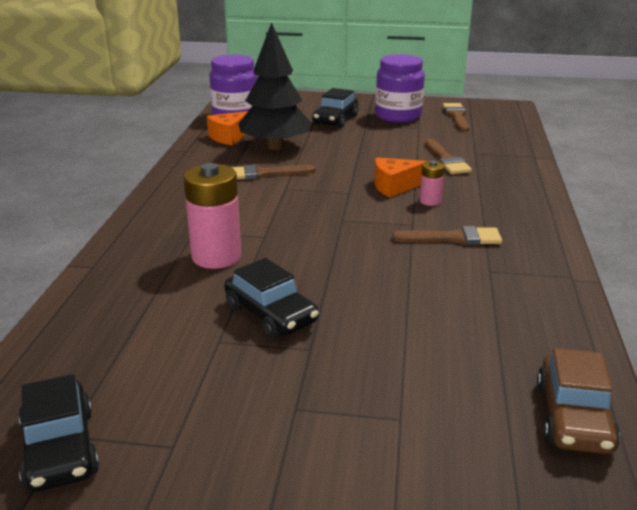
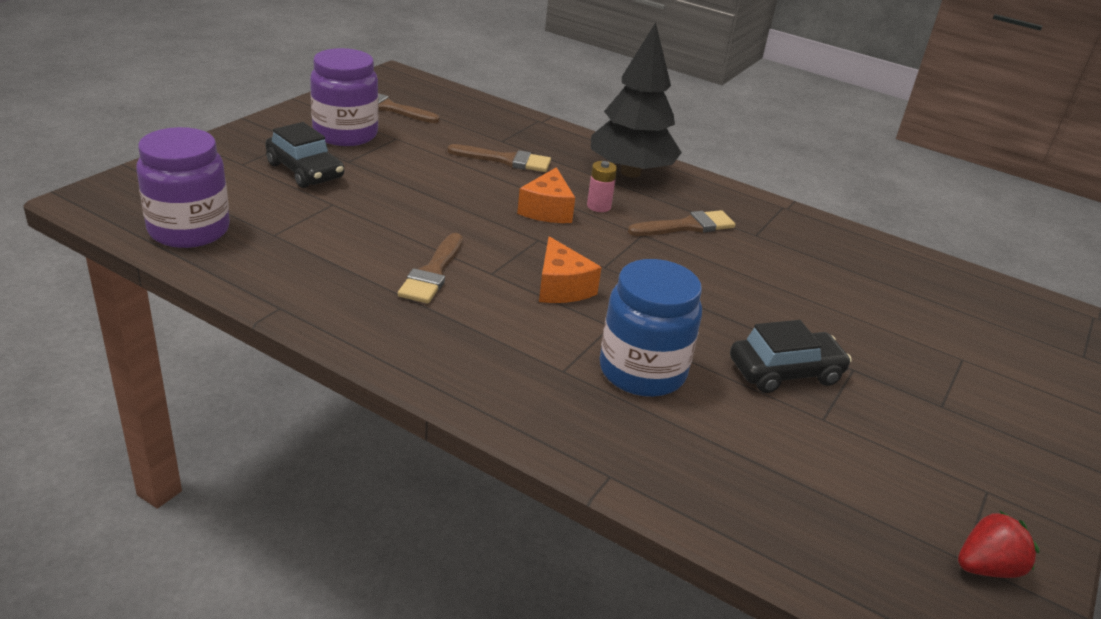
camera: 70 degrees left, 5 degrees up
(60, 449) = (986, 567): black car -> red strawberry
(216, 256) = (642, 371): pink battery -> blue jar
(229, 137) = (270, 259): orange cheese -> orange cheese (561, 287)
(275, 147) = (349, 238): black tree -> black tree (630, 172)
(454, 238) = (687, 226): brown brush -> brown brush turned 45 degrees clockwise
(573, 417) = (970, 288): brown car -> none

